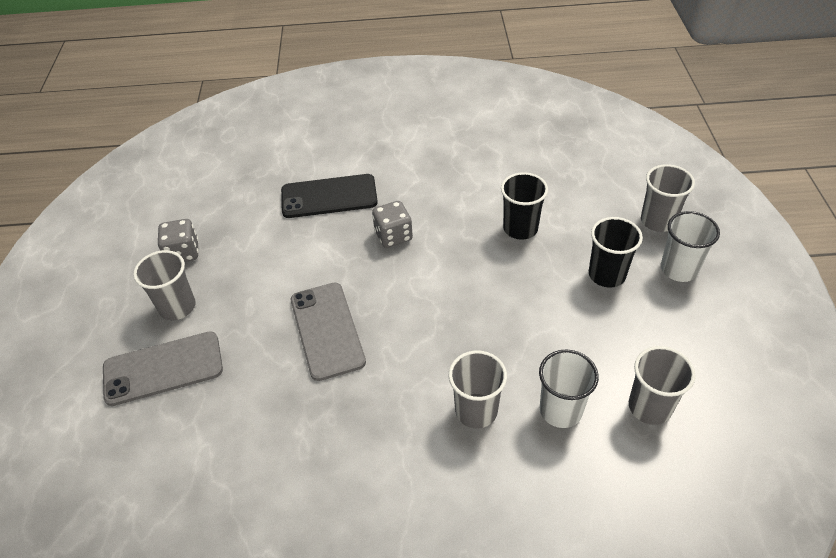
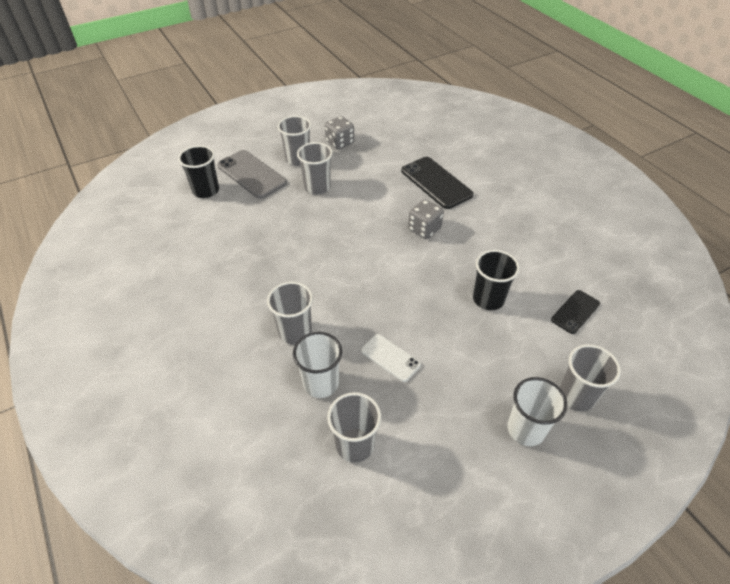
camera: 60 degrees right, 0 degrees up
(249, 305) = (317, 187): none -> grey cup
(327, 330) = (319, 230): grey phone -> none
(555, 335) = (390, 358): none -> white phone
(567, 178) = (575, 312): none -> black phone
(607, 274) = (479, 374): black cup -> black cup (206, 190)

